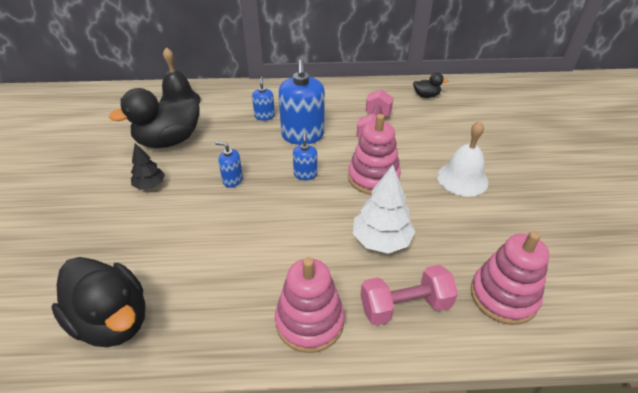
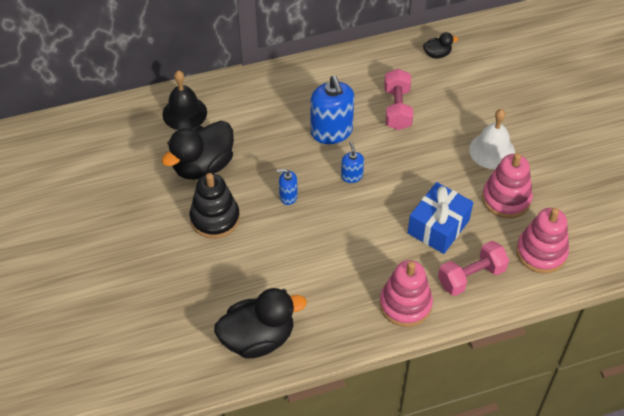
camera: 15 degrees left, 10 degrees up
(113, 320) = (258, 338): black duck -> black duck turned 45 degrees counterclockwise
(150, 185) = (215, 218): black tree -> black stacking toy
(264, 116) = (283, 115): blue soap dispenser -> none
(373, 177) = (414, 166): pink stacking toy -> pink stacking toy (506, 198)
(381, 240) = (438, 227): white tree -> blue gift

